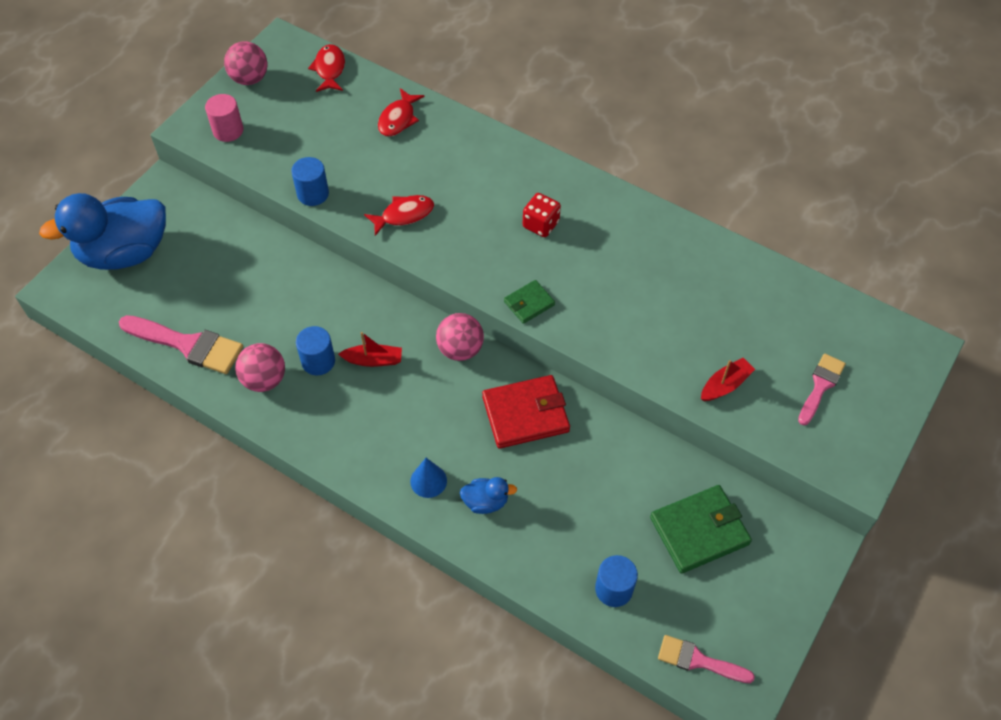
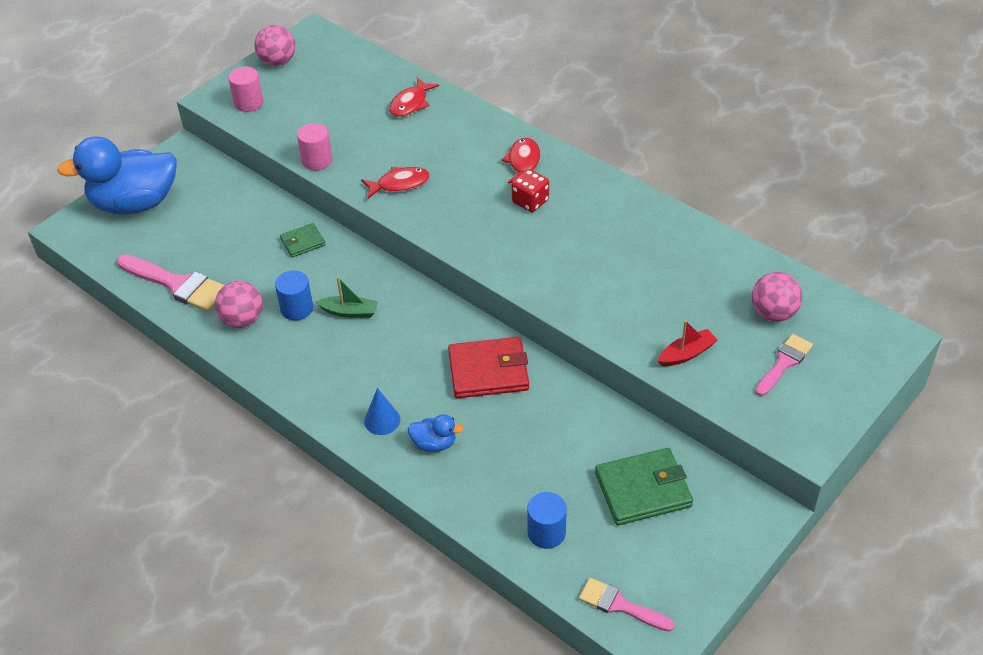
camera: 10 degrees right, 10 degrees down
(313, 194) = (317, 160): blue cylinder -> pink cylinder
(329, 69) = (354, 58): red fish -> red fish (523, 162)
(373, 360) = (349, 312): red boat -> green boat
(460, 349) = (435, 310): pink ball -> pink ball (773, 313)
(529, 303) = (505, 267): green wallet -> green wallet (303, 242)

